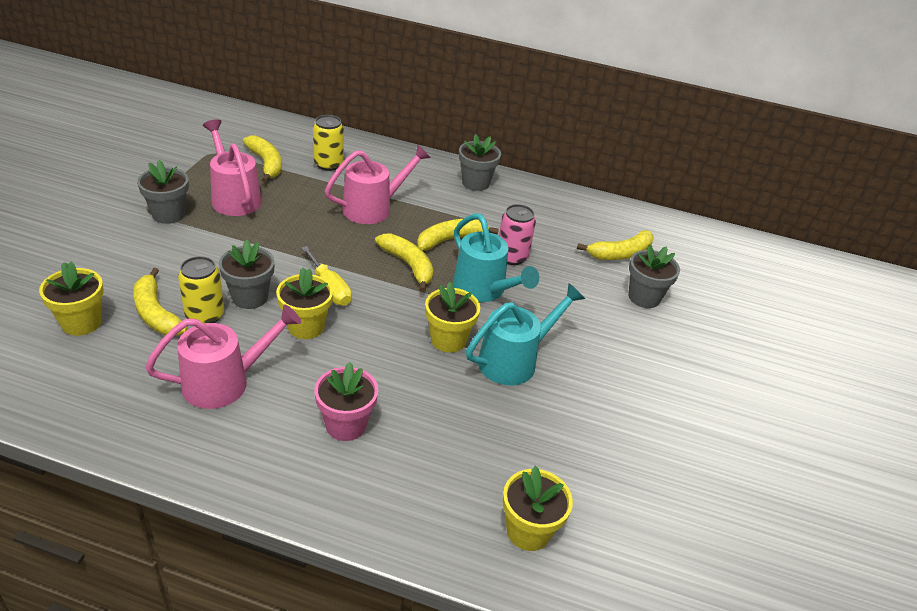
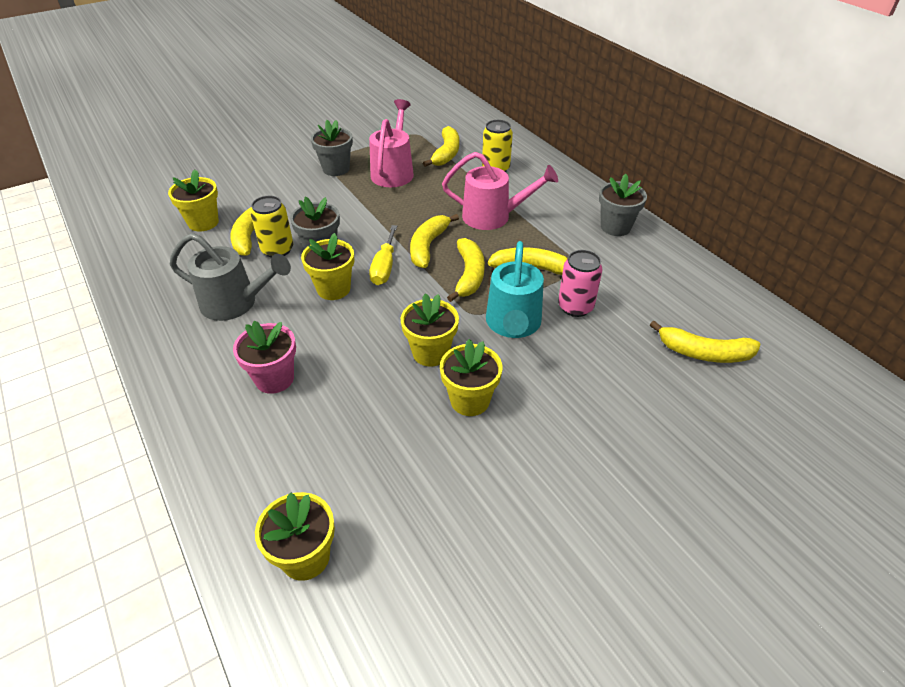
camera: 45 degrees right, 5 degrees up
(225, 382) = (236, 303): pink watering can -> grey watering can
(347, 255) = (428, 246): none -> yellow banana
(514, 360) = (470, 400): turquoise watering can -> yellow flower pot
(644, 297) = (681, 409): grey flower pot -> none

